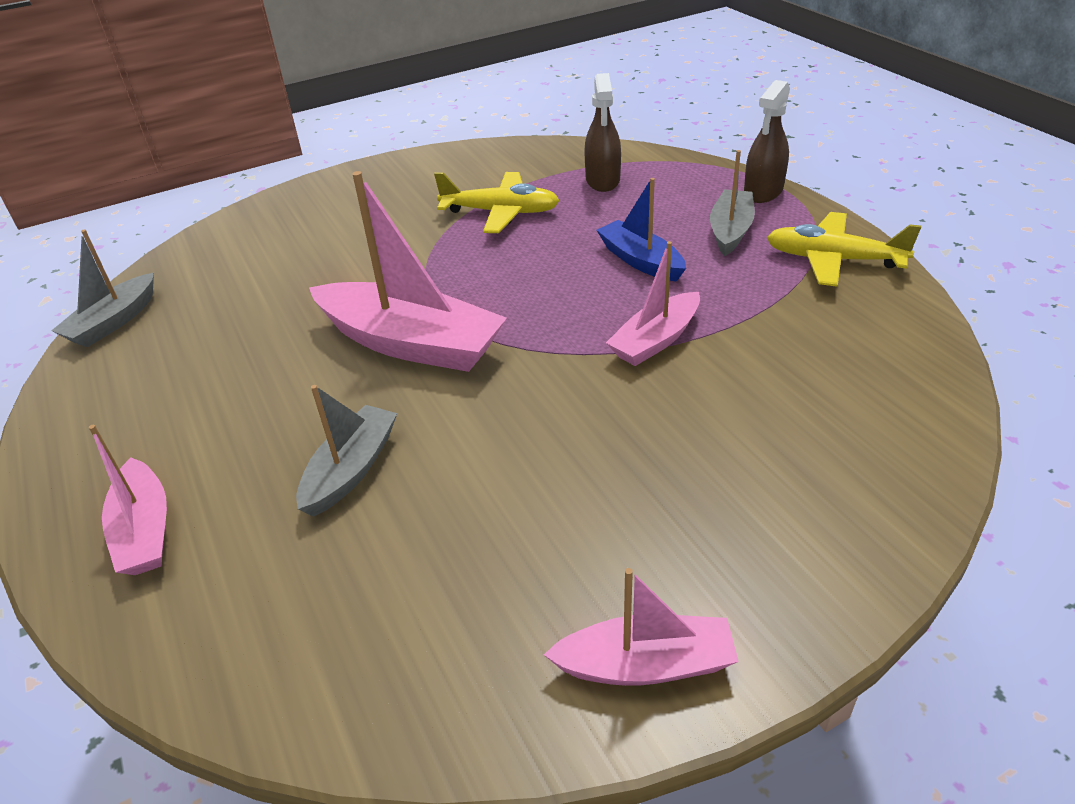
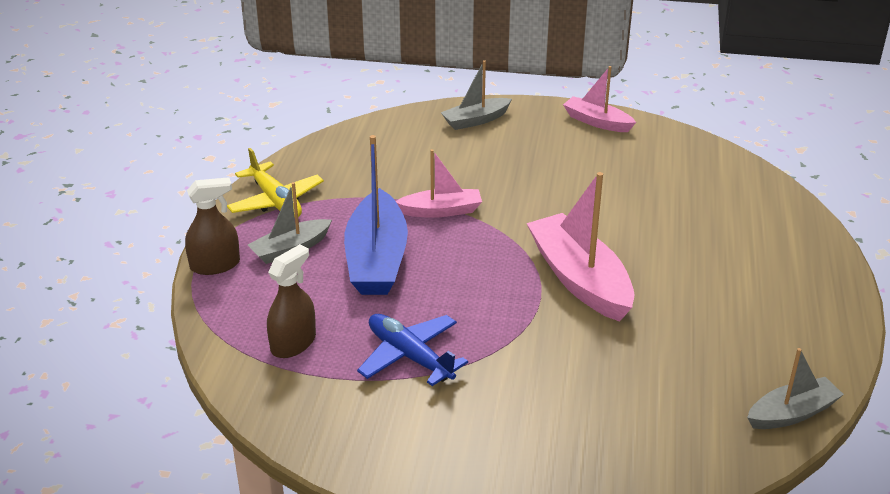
camera: 145 degrees left, 5 degrees down
(145, 530) = (787, 249): pink boat -> none
(351, 470) = (665, 228): grey boat -> grey boat (475, 120)
(501, 212) = (410, 356): yellow plane -> blue plane
(640, 261) = (376, 259): blue boat -> blue boat, size x1.73

